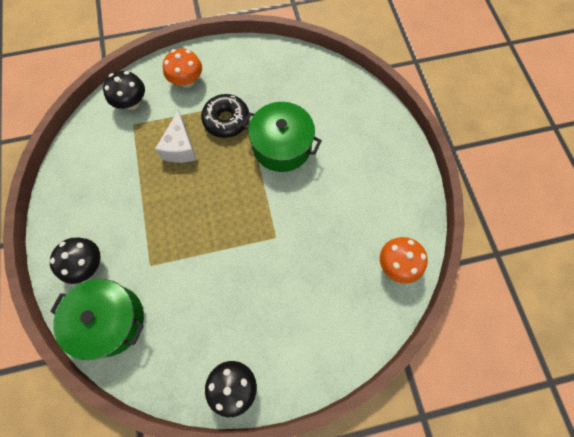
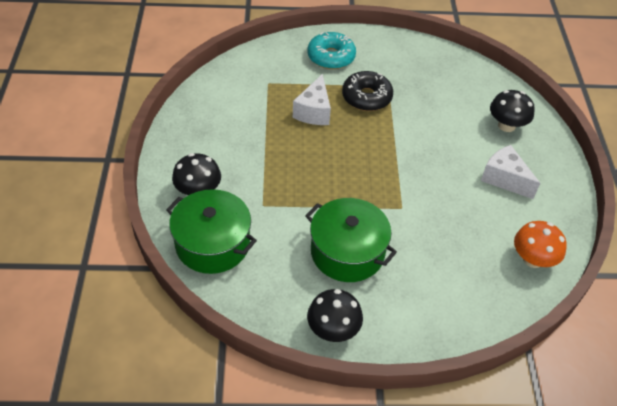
camera: 10 degrees right, 20 degrees down
(132, 103) = (270, 65): black mushroom -> black mushroom (506, 125)
(187, 81) = (331, 57): orange mushroom -> turquoise donut
(282, 146) = (422, 130): green pot -> green pot (347, 252)
(361, 183) = (504, 179): none -> white cheese

